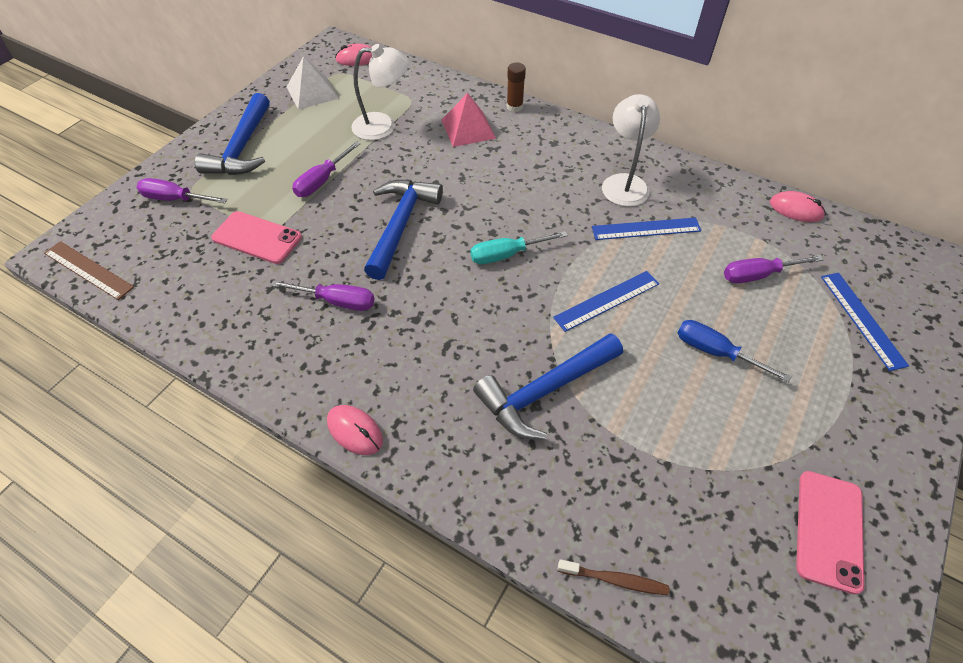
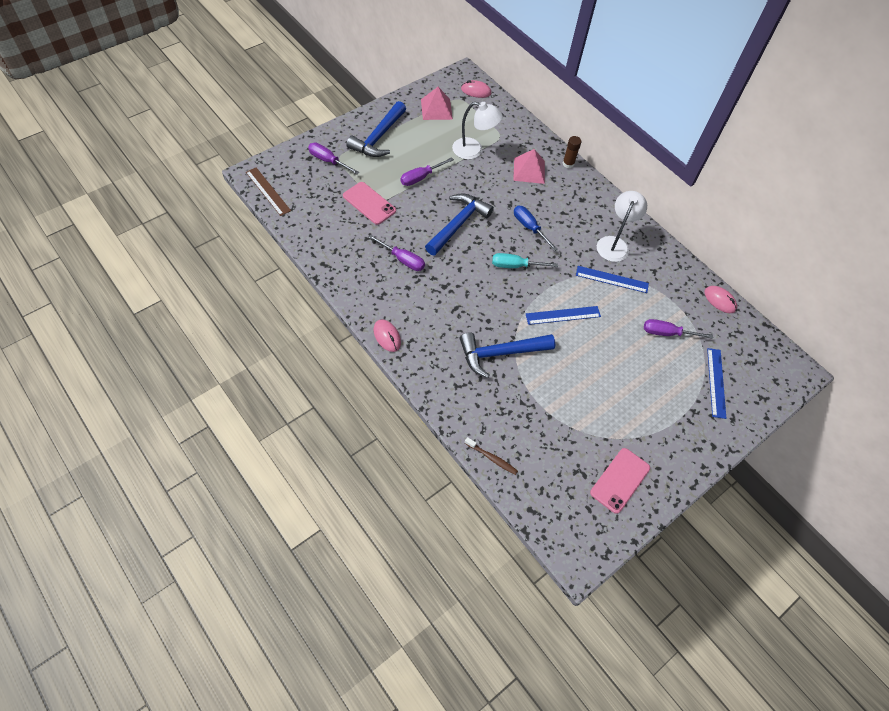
camera: 15 degrees right, 5 degrees up
(312, 92) = (436, 109): white pyramid -> pink pyramid
(714, 352) = (612, 368): blue screwdriver -> blue screwdriver (529, 227)

